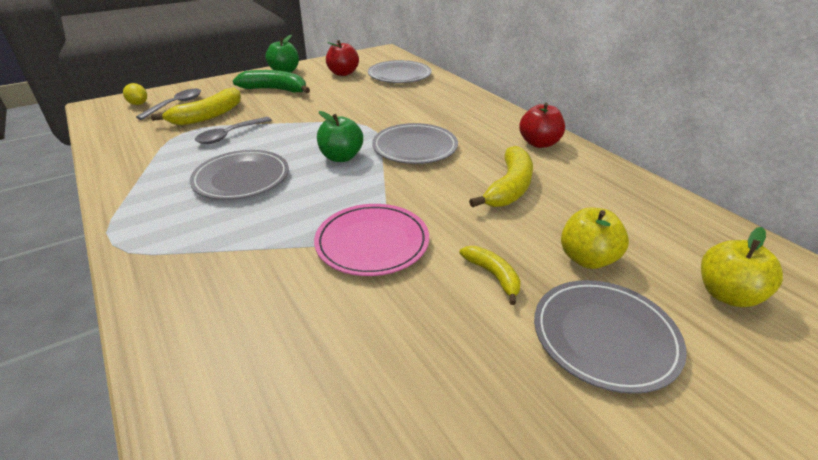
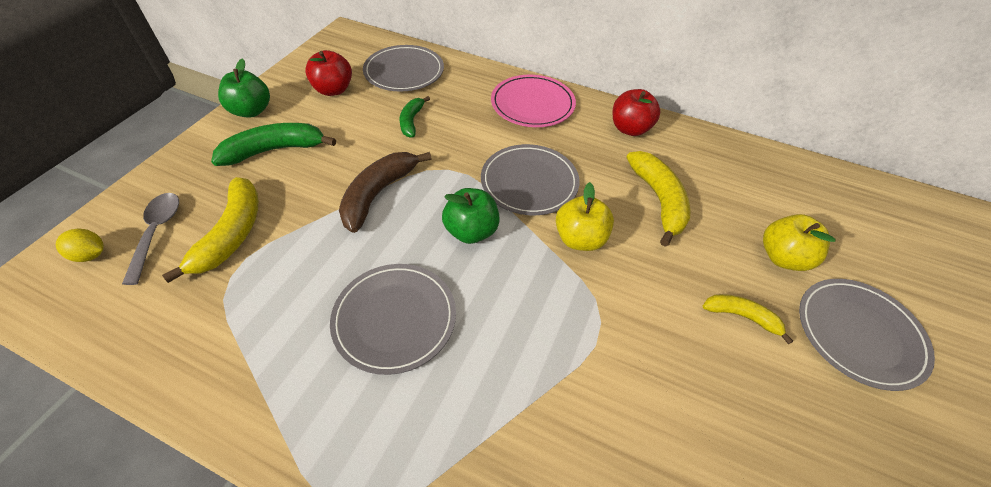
camera: 35 degrees left, 15 degrees up
(230, 135) = (301, 255): grey spoon -> none
(307, 123) = (378, 194): none -> brown banana
(372, 242) = (617, 335): pink plate -> pink plate (532, 104)
(373, 98) = (411, 121): none -> green banana
(727, 294) = (884, 245): yellow apple -> yellow apple (580, 239)

